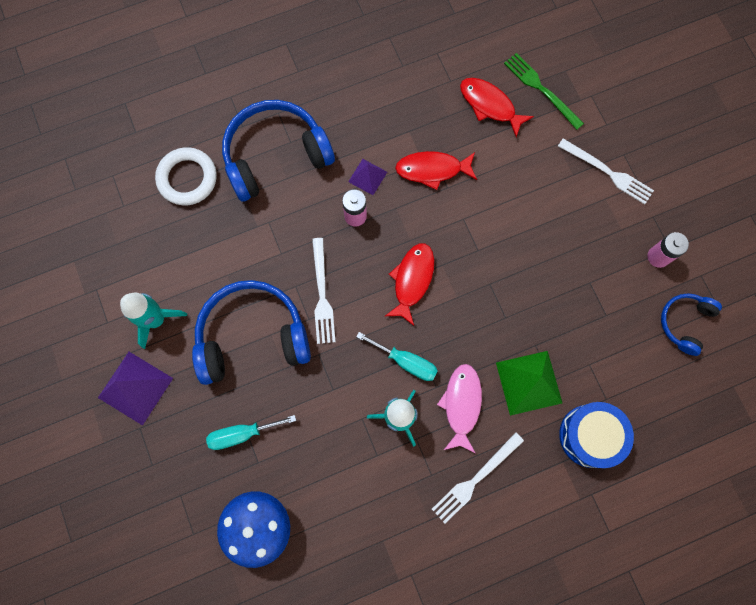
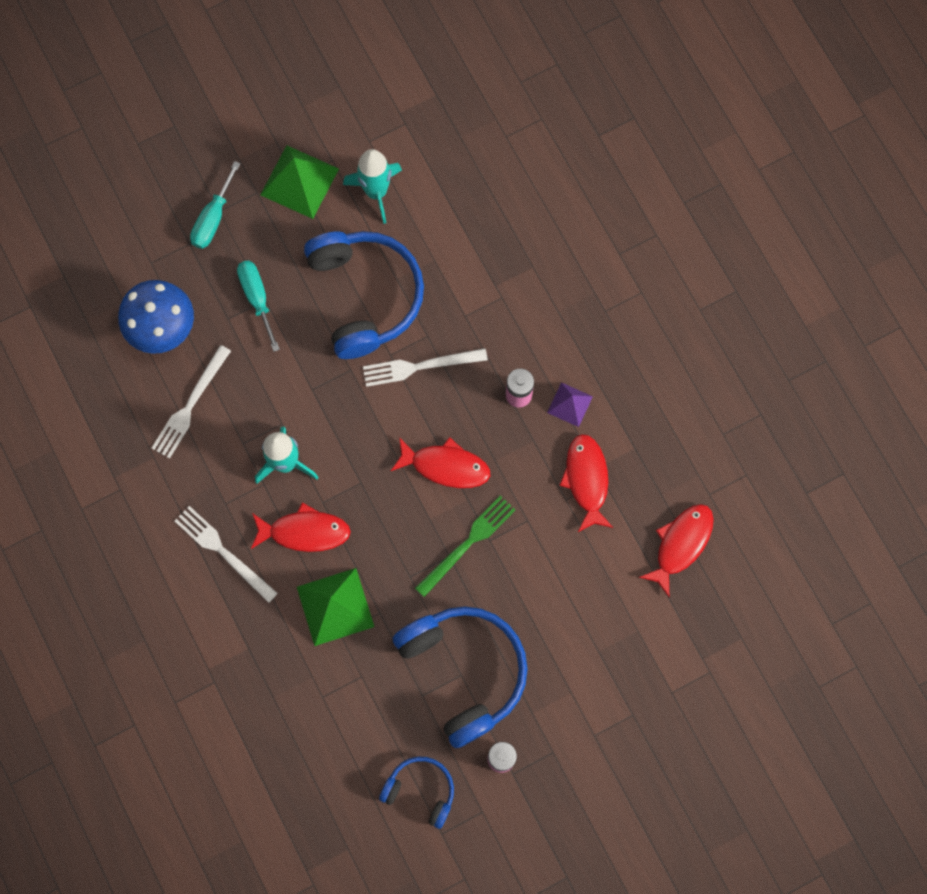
camera: 85 degrees right, 0 degrees up
(135, 387) = (299, 182): purple pyramid -> green pyramid
(187, 178) = (546, 201): white ring -> none
(275, 155) = (585, 295): blue headphones -> blue headphones (464, 671)
(406, 361) = (349, 466): turquoise screwdriver -> turquoise screwdriver (213, 218)
(461, 404) = (304, 532): pink fish -> red fish
(541, 89) = (711, 608): green fork -> green fork (467, 543)
(590, 436) = (279, 679): blue drum -> none
(608, 172) = (606, 694): white fork -> white fork (190, 405)

